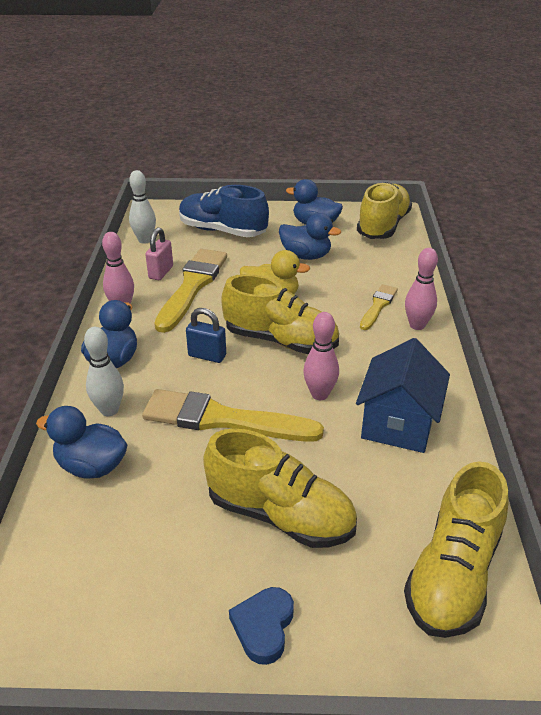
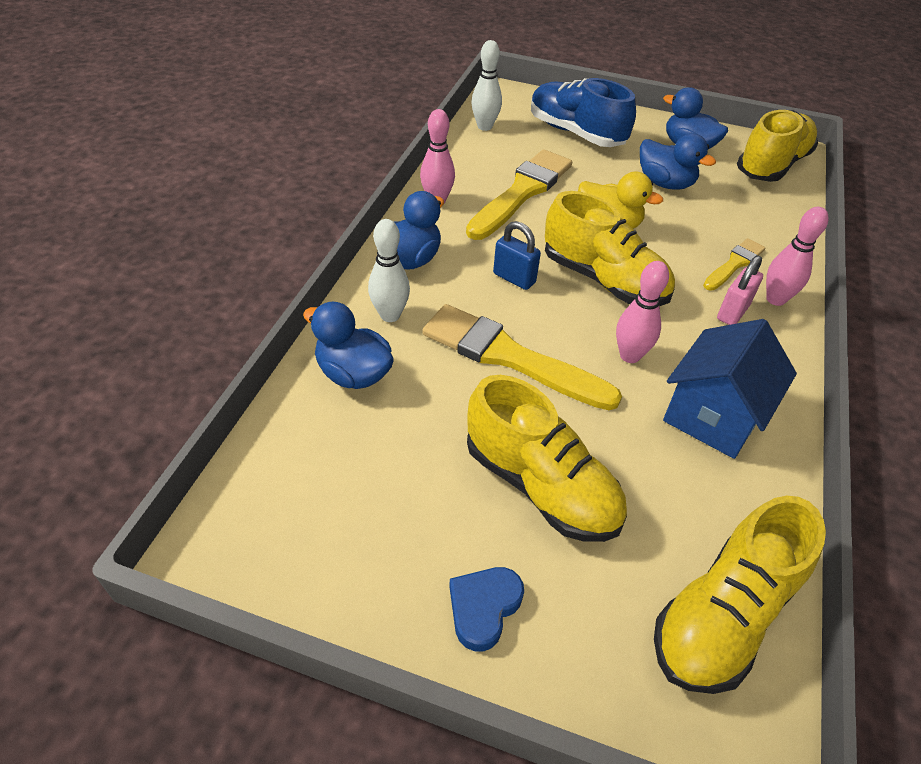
camera: 15 degrees right, 10 degrees up
(161, 272) = (491, 168): pink padlock -> pink padlock (732, 312)

